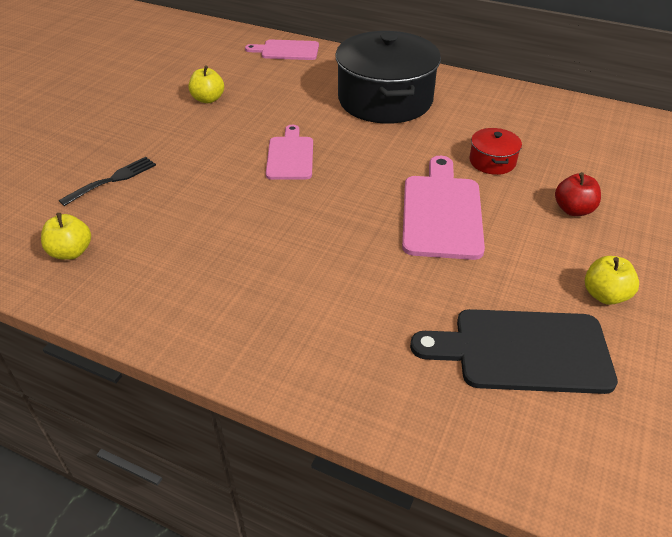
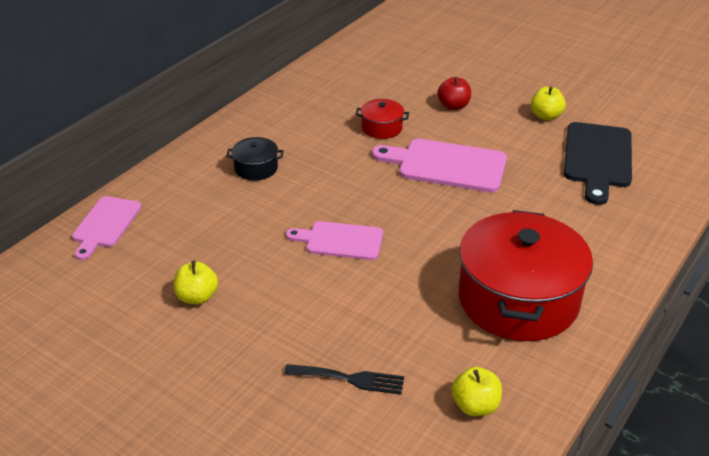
camera: 80 degrees left, 5 degrees down
(113, 180) = (350, 379): black fork -> black fork turned 135 degrees clockwise
(216, 276) = (518, 299): none -> red pot
(385, 100) = (256, 168): black pot -> black pot, size x0.43

